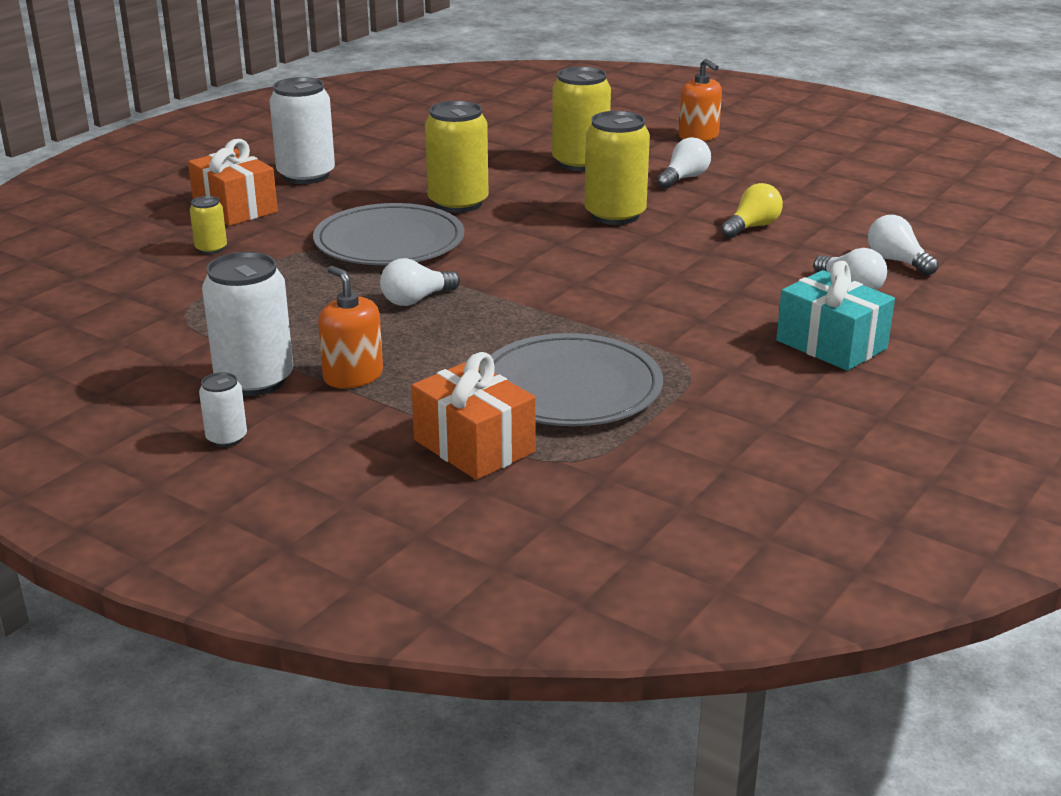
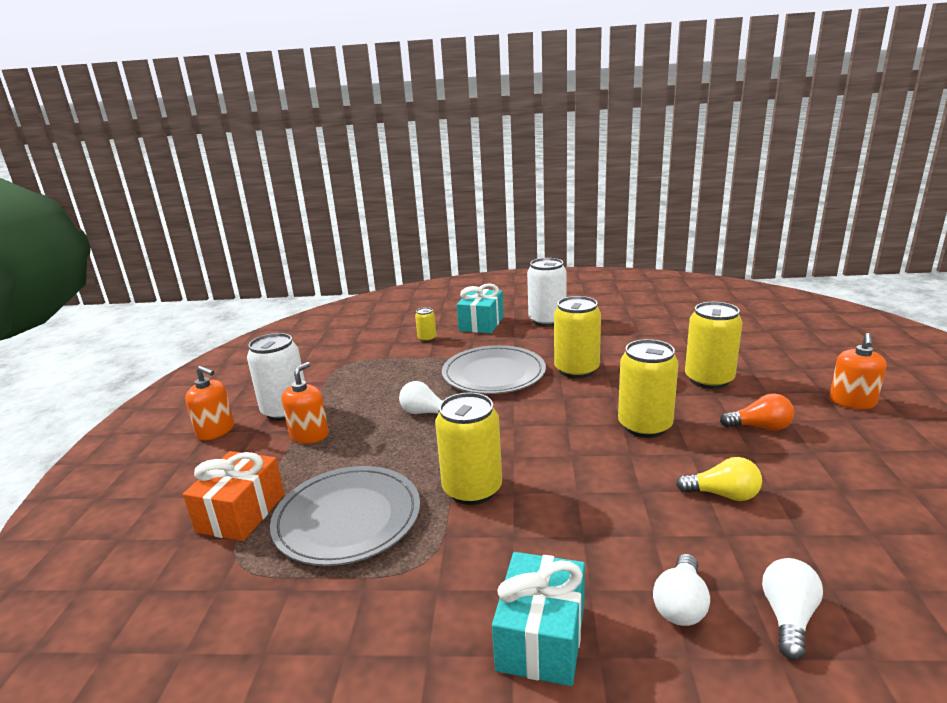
camera: 60 degrees right, 5 degrees down
(226, 438) = (216, 431): white can -> orange soap dispenser
(235, 208) = (481, 323): orange gift -> turquoise gift
(606, 316) = (472, 489): none -> yellow can
(684, 178) = (760, 427): white light bulb -> orange light bulb

